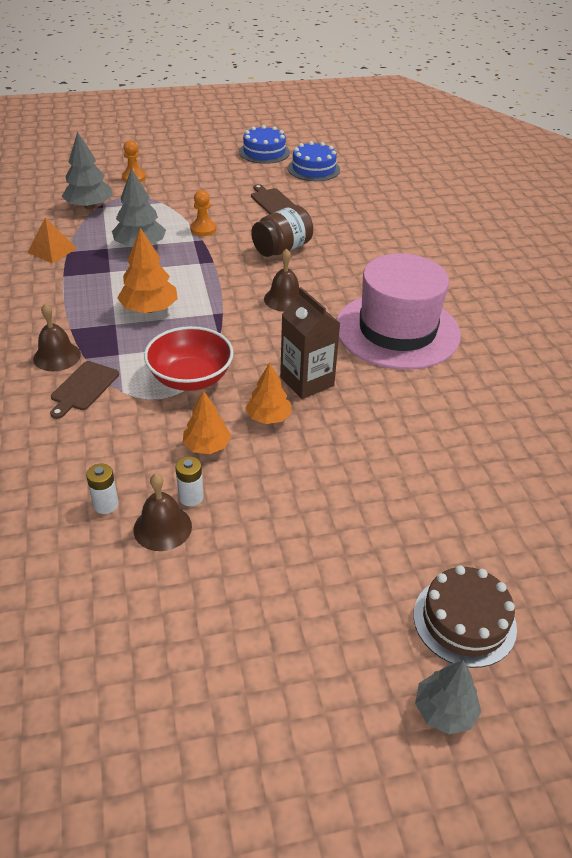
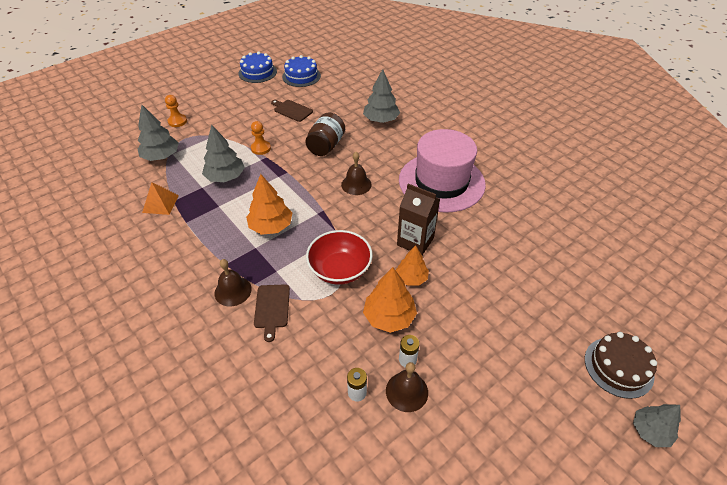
camera: 25 degrees left, 5 degrees up
(207, 446) = (389, 317): orange tree -> orange tree, size x1.50
(375, 241) = (381, 120): none -> grey tree

